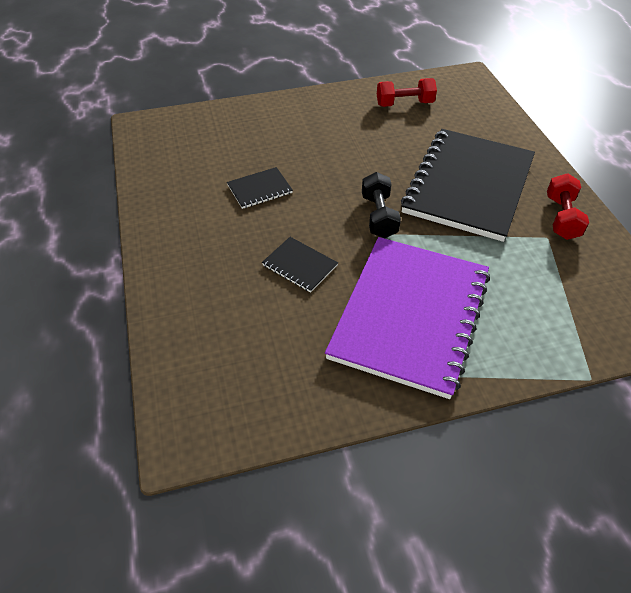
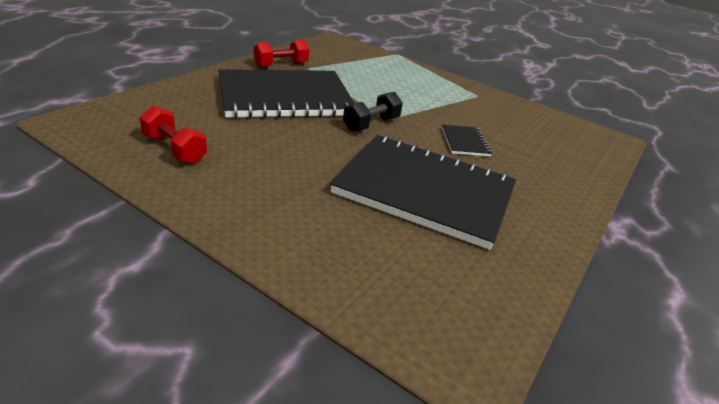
camera: 135 degrees left, 15 degrees down
(259, 189) = (425, 191): black notebook -> black notebook, size x2.49
(410, 315) = (436, 97): purple notebook -> none

